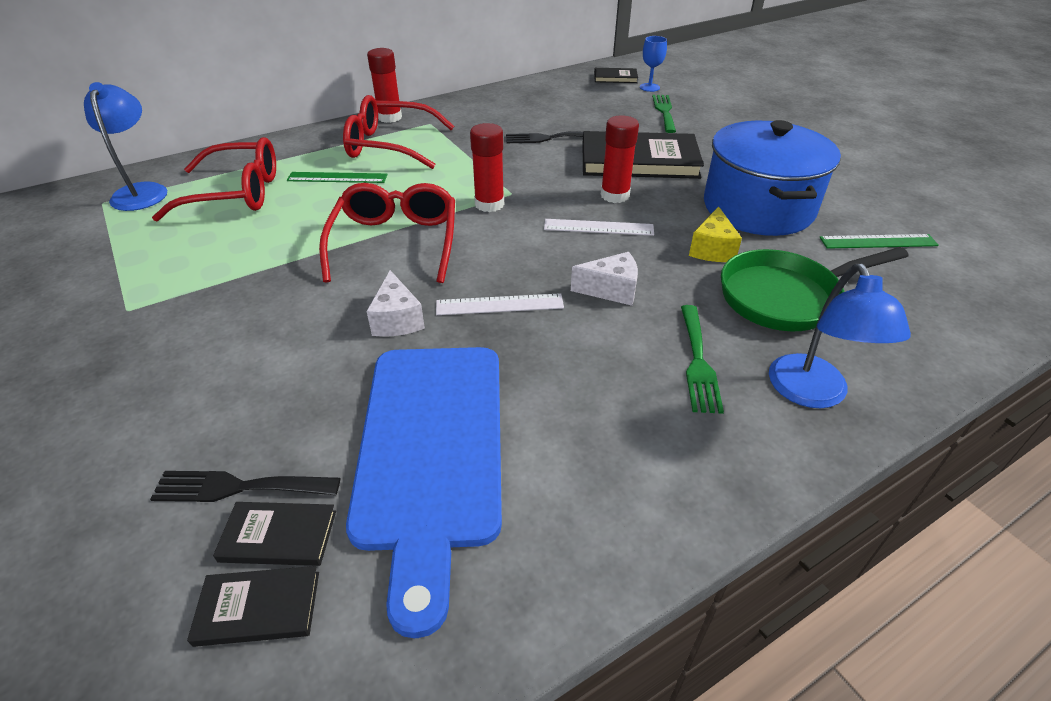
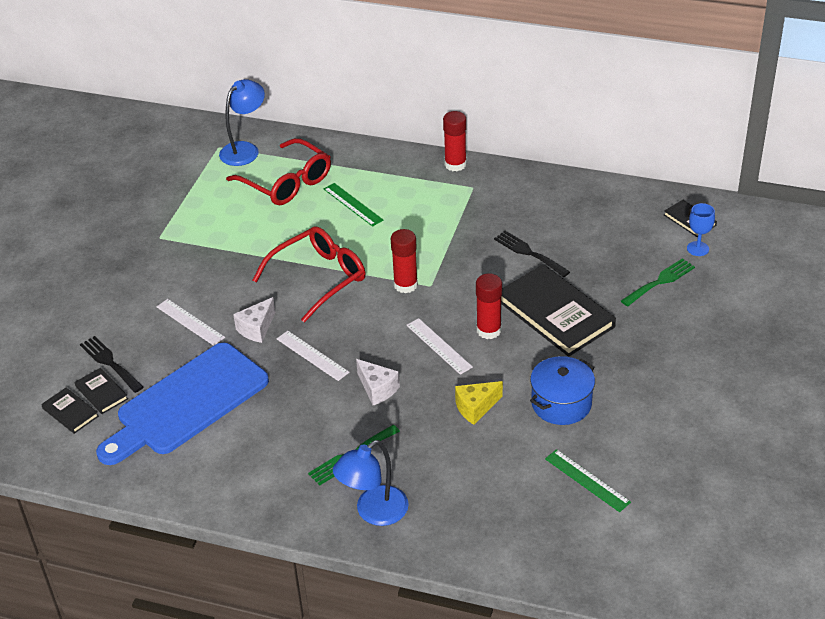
camera: 50 degrees right, 0 degrees up
(299, 364) = (190, 322): none -> white ruler
(390, 145) = (419, 194): red glasses -> none
(758, 207) = (561, 403): blue pot -> blue pot, size x0.62
(785, 297) = (459, 464): green pan -> none

